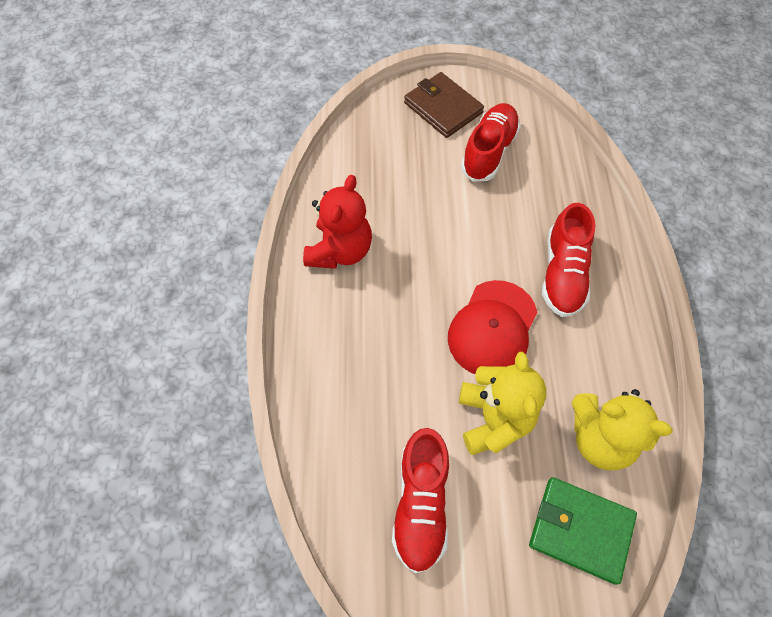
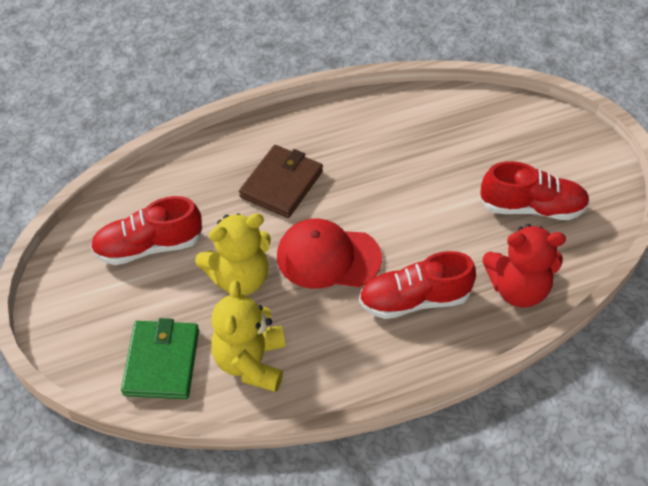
camera: 70 degrees right, 10 degrees down
(340, 251) = (356, 130): red teddy bear -> red teddy bear (518, 289)
(443, 108) = (566, 157): brown wallet -> brown wallet (281, 184)

